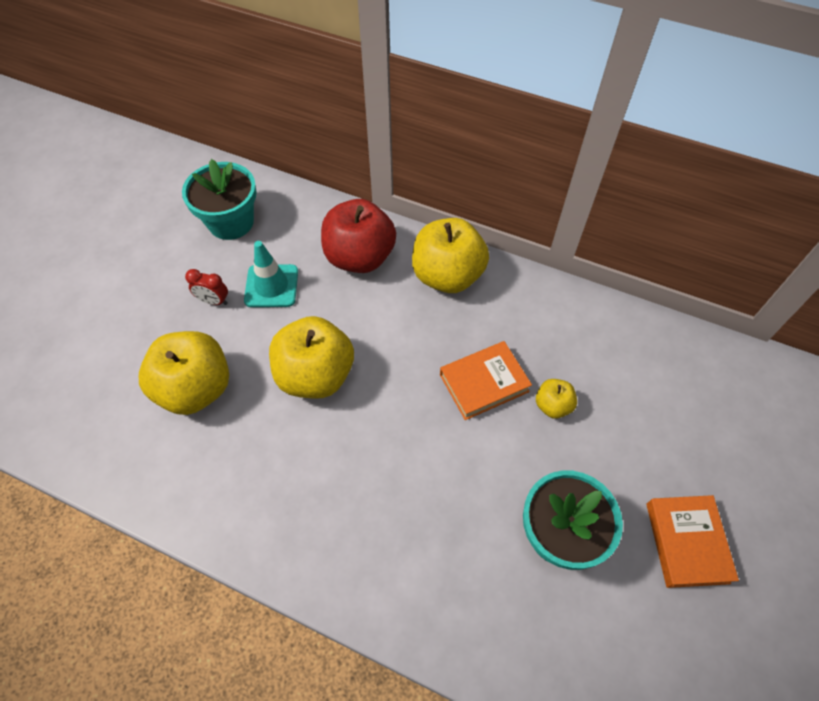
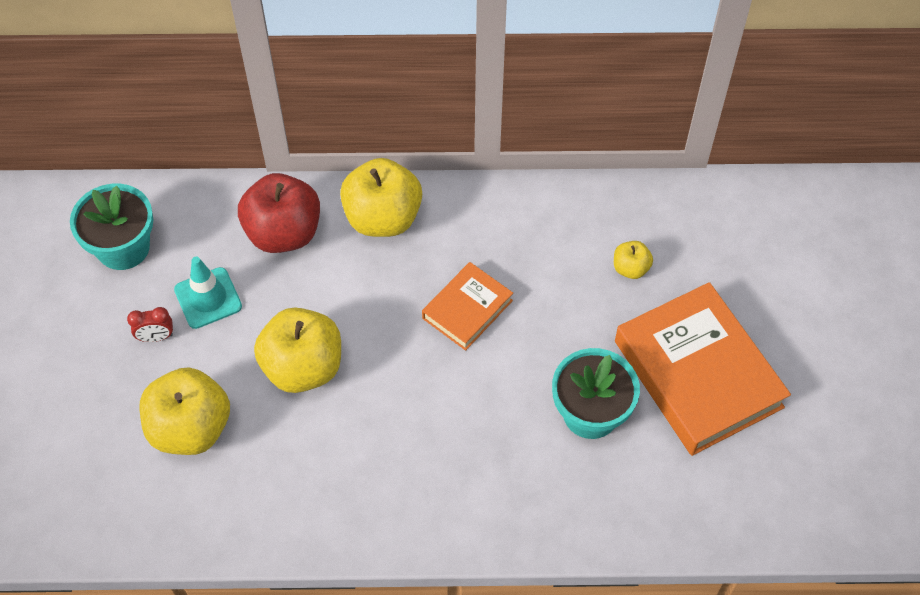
camera: 25 degrees left, 0 degrees up
(553, 405) = (539, 304): yellow apple -> yellow apple (630, 268)
(686, 542) = (698, 374): orange book -> orange book, size x1.88

